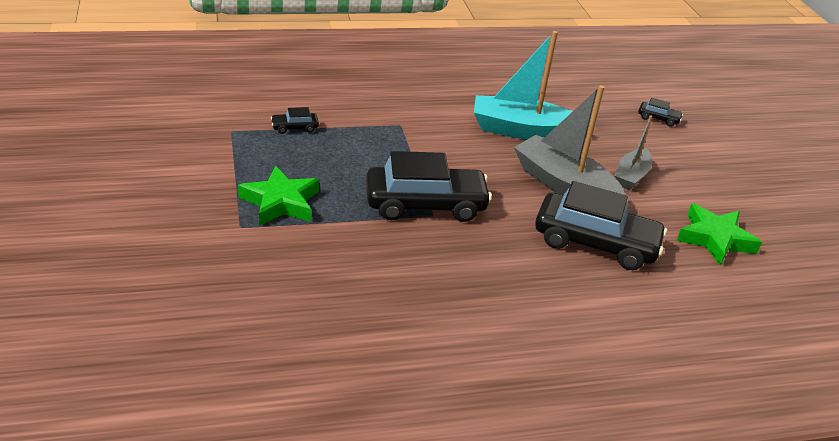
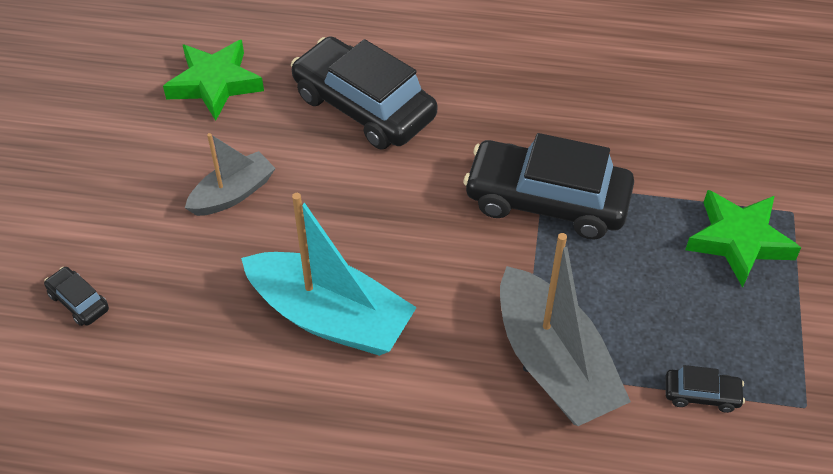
camera: 155 degrees left, 15 degrees up
(564, 185) = (340, 197): grey boat -> grey boat (553, 363)

